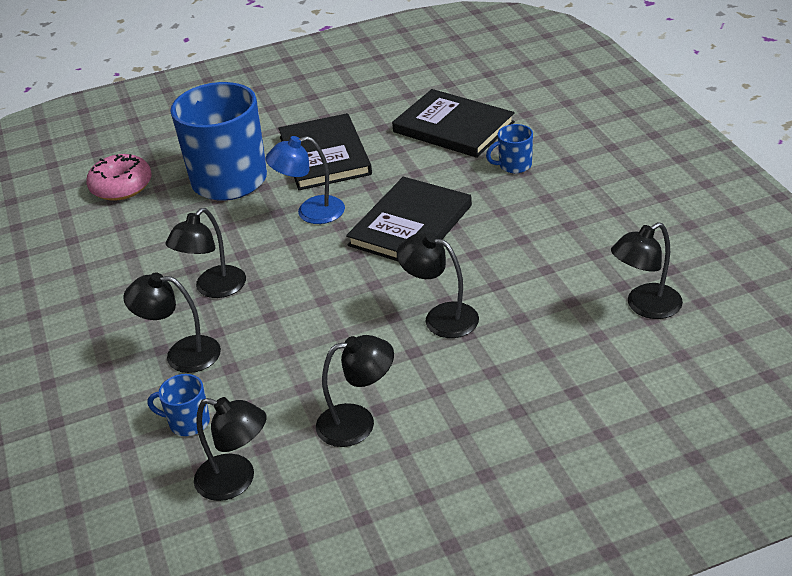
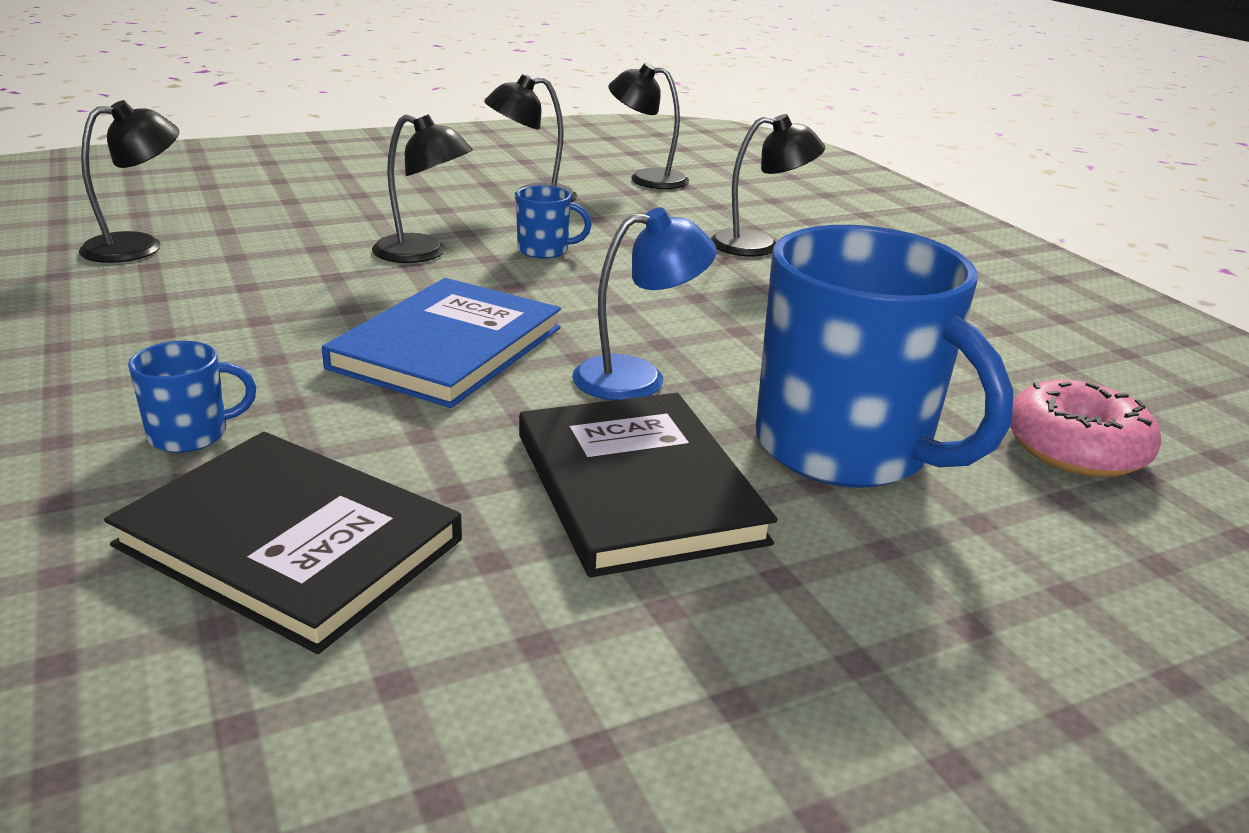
camera: 170 degrees right, 10 degrees down
(188, 422) = (716, 206): blue mug -> blue mug (545, 250)
(214, 289) = (758, 295): black lamp -> none
(410, 225) = (448, 348): black book -> blue book

